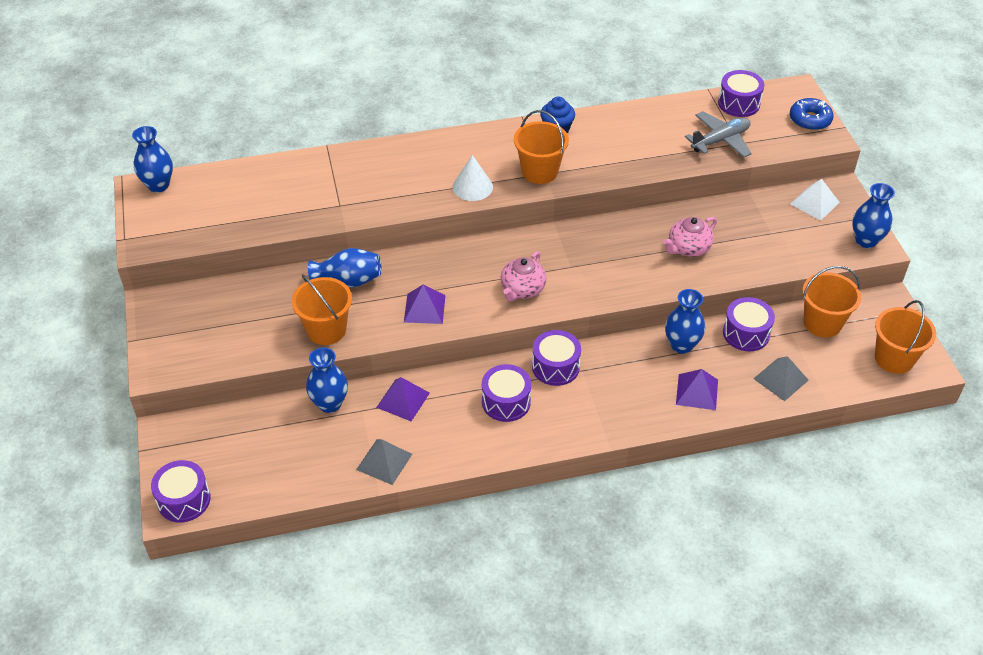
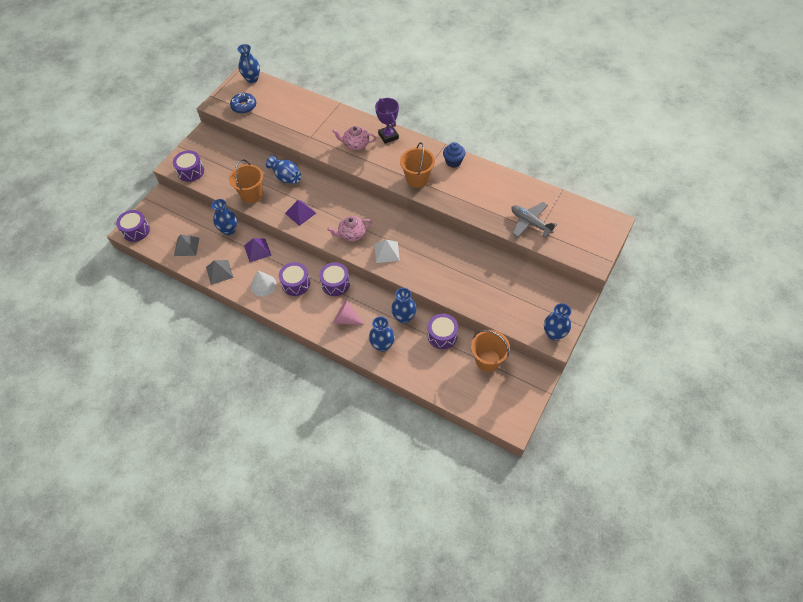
camera: 45 degrees right, 10 degrees up
(442, 147) = (388, 136): none -> purple trophy
(472, 187) = (377, 166): white cone -> white cone (263, 285)
(619, 395) = (346, 319): none -> pink cone
(688, 248) = (454, 270): pink teapot -> pink teapot (356, 144)
(697, 392) = (382, 345): purple pyramid -> blue vase
(720, 140) = (530, 223): grey plane -> grey plane turned 150 degrees counterclockwise
(738, 103) = (568, 208): purple drum -> purple drum (191, 171)
(781, 379) = (429, 371): grey pyramid -> grey pyramid (186, 246)
(810, 120) = (597, 244): blue donut -> blue donut (244, 106)
(814, 203) = (553, 293): white pyramid -> white pyramid (387, 252)
(894, 358) = (501, 407): orange bucket -> none

